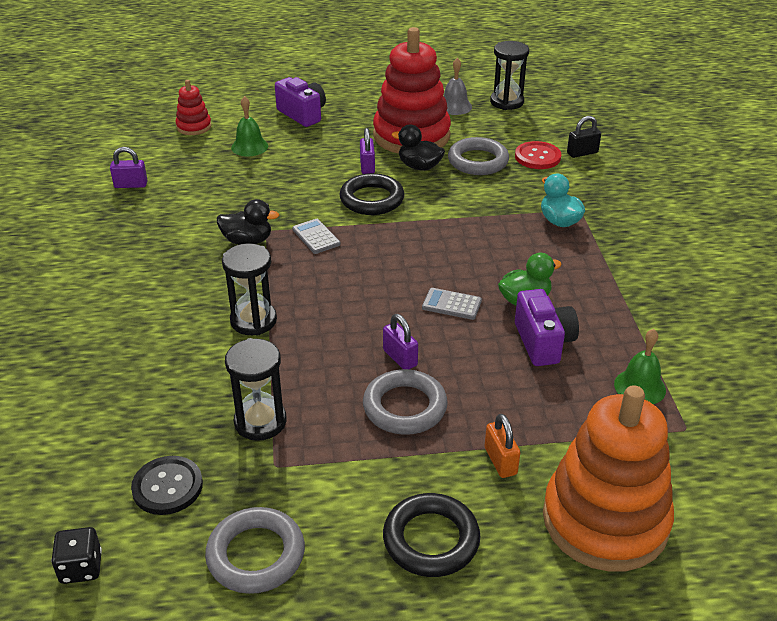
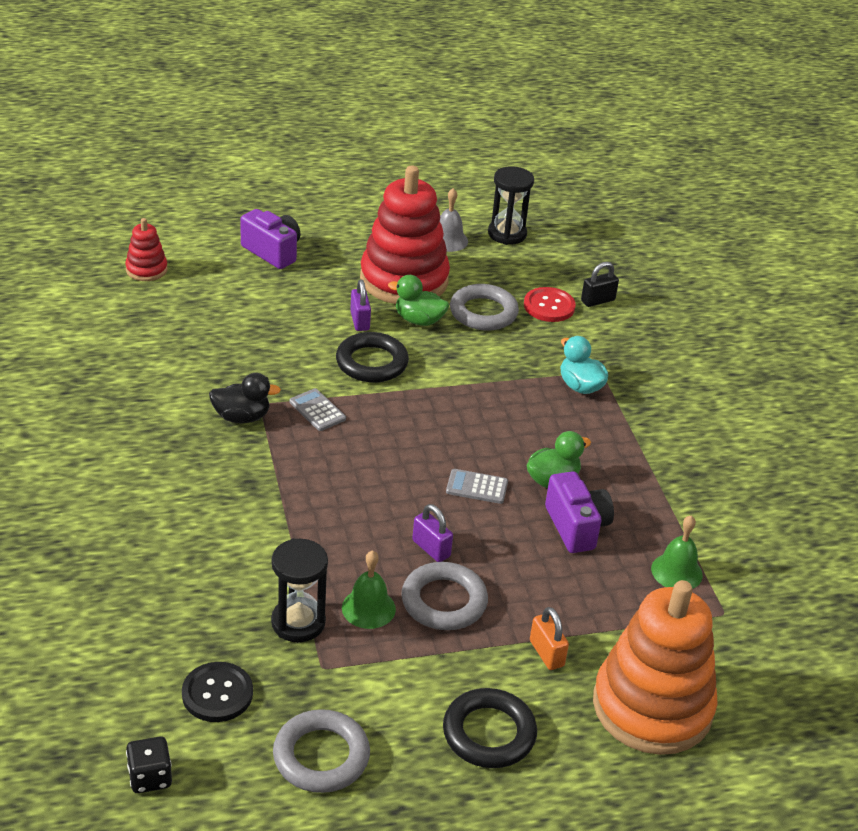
camera: 10 degrees left, 0 degrees up
(131, 185) = (90, 348): purple padlock -> none
(249, 146) = (219, 296): green bell -> green bell (368, 608)
(253, 320) = (268, 511): black hourglass -> none
(419, 167) = (419, 320): black duck -> green duck

